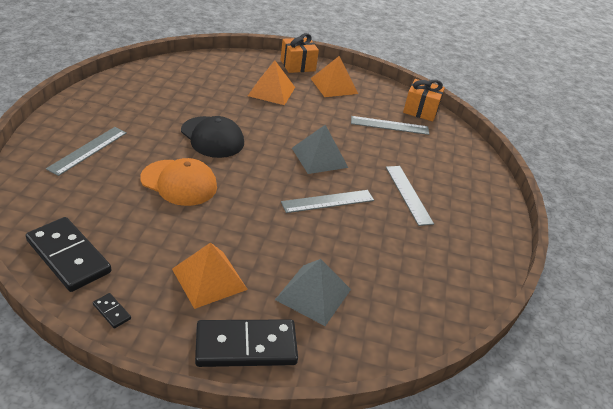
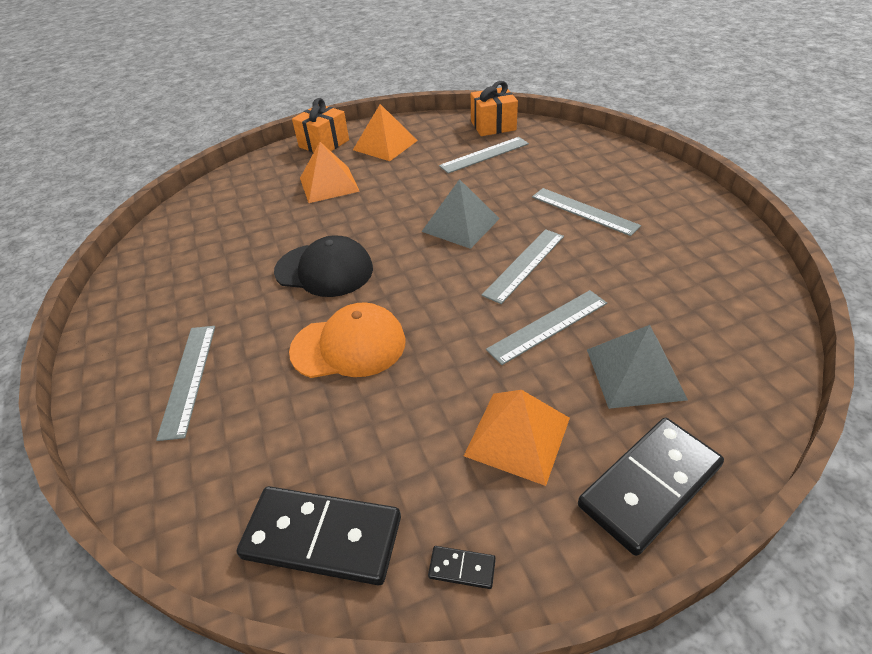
camera: 25 degrees left, 5 degrees up
(297, 240) = (548, 326): none -> grey ruler

